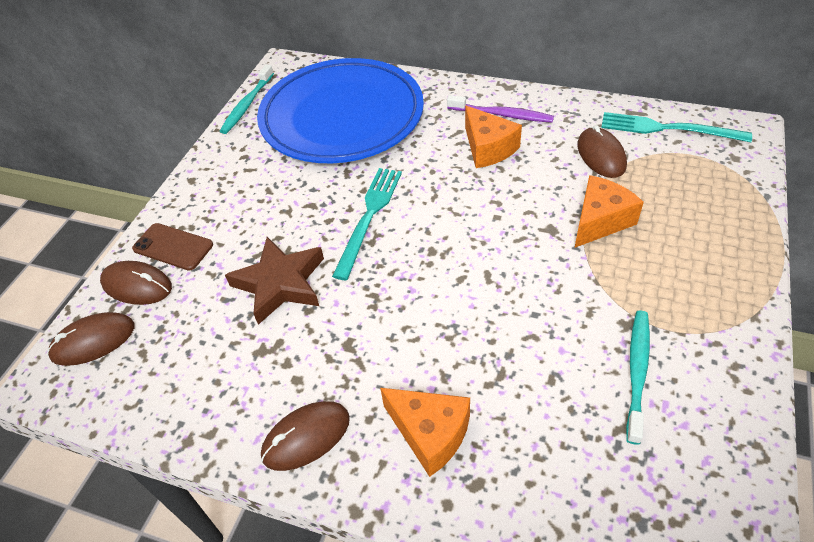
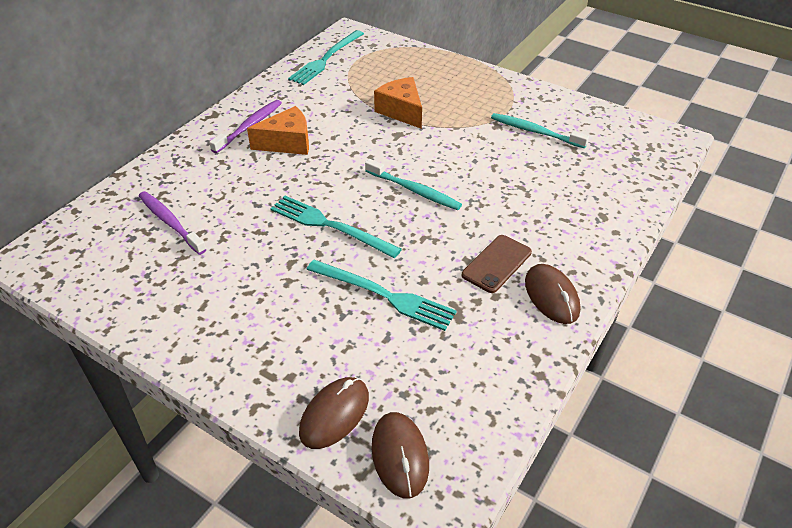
camera: 80 degrees left, 5 degrees down
(173, 247) = (291, 379): brown phone -> brown phone (497, 264)
(247, 104) = (81, 297): turquoise toothbrush -> turquoise toothbrush (414, 190)
(280, 283) = (384, 295): brown star -> turquoise fork
(342, 117) = (170, 223): blue plate -> purple toothbrush
(430, 433) = (561, 229): orange cheese -> none
(601, 155) = (334, 93): brown mouse -> none

